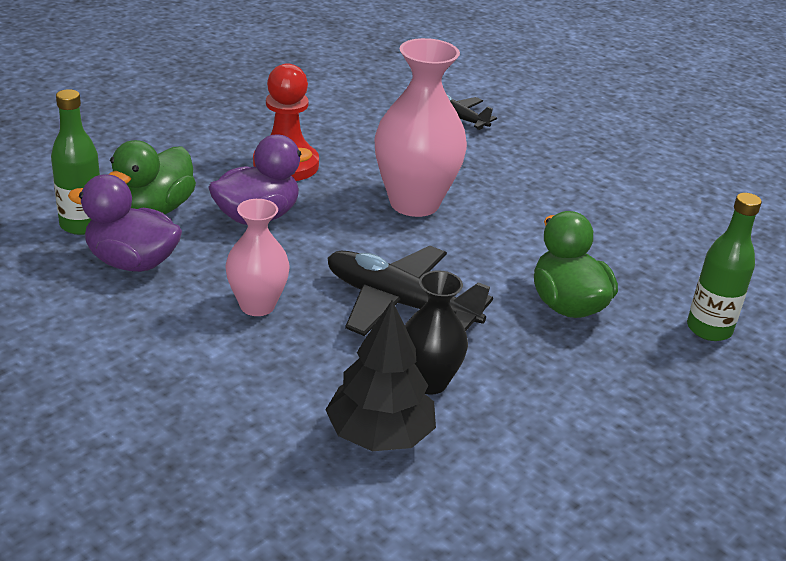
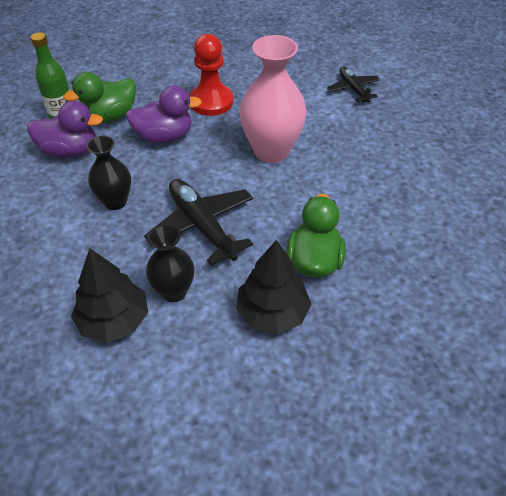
camera: 30 degrees right, 15 degrees up
(132, 262) = (70, 151): purple duck -> purple duck turned 135 degrees clockwise
(257, 305) = (115, 202): pink vase -> black vase
(566, 369) = (272, 312): none -> black tree
(709, 329) = (406, 315): green bottle -> none

